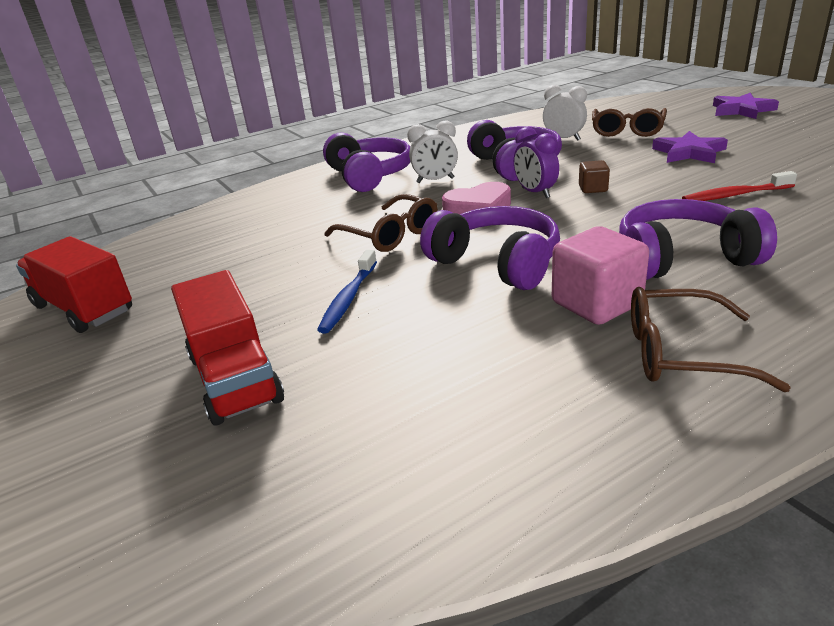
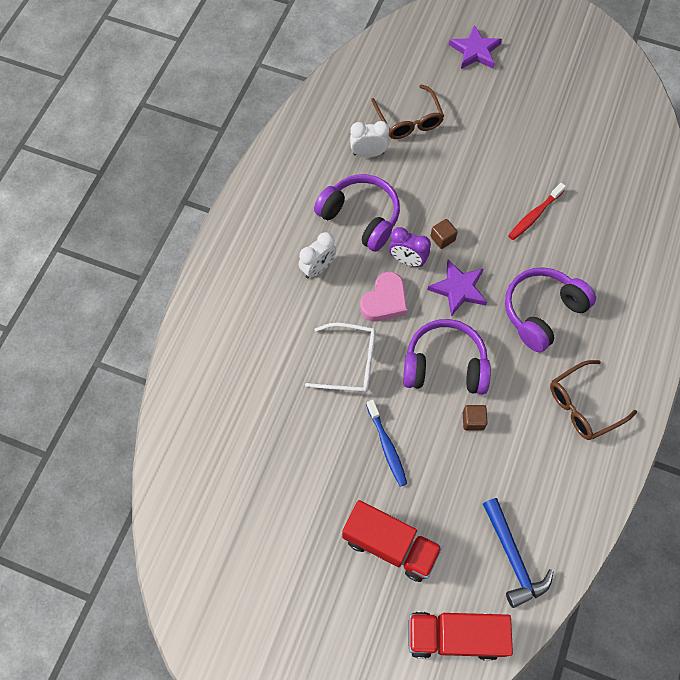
camera: 40 degrees left, 35 degrees up
(84, 309) = (221, 548): red truck -> red truck (455, 636)
(369, 176) = (254, 280): purple headphones -> none
(380, 473) = (513, 558): none -> blue hammer
(389, 234) = (349, 362): brown glasses -> white glasses
(483, 313) = (473, 421): none -> brown cube
(596, 304) = (524, 382): pink cube -> none
(689, 152) = (475, 152): purple star -> purple star (458, 289)

